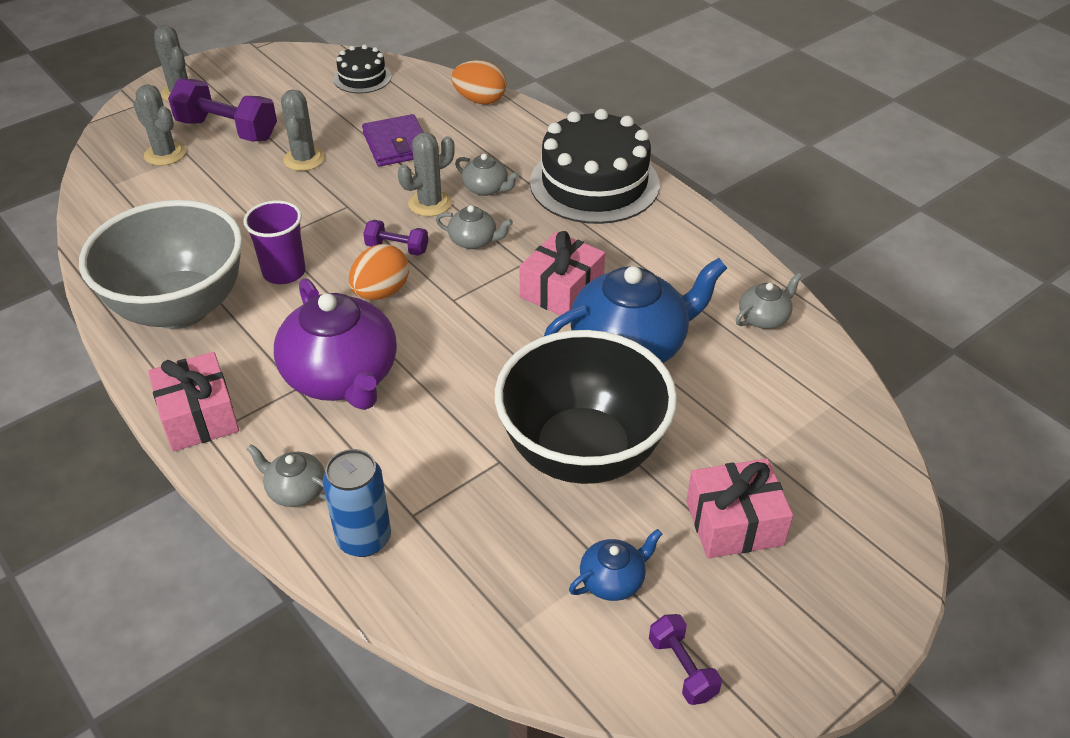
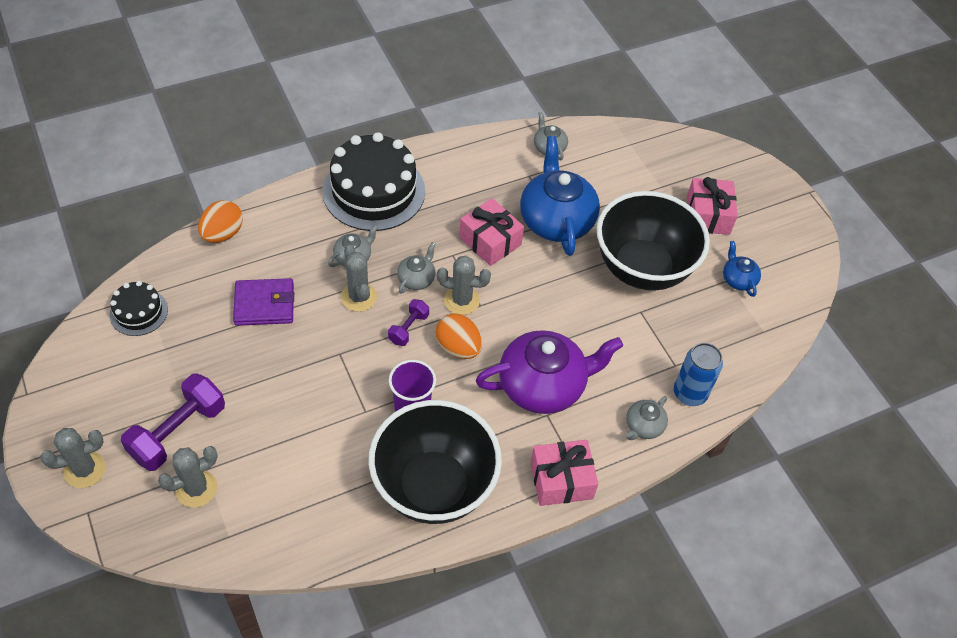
camera: 80 degrees left, 10 degrees up
(180, 308) = (434, 486): grey bowl -> black bowl
(304, 159) = (256, 375): grey cactus -> grey cactus (461, 300)
(682, 668) = (796, 266): purple dumbbell -> none

